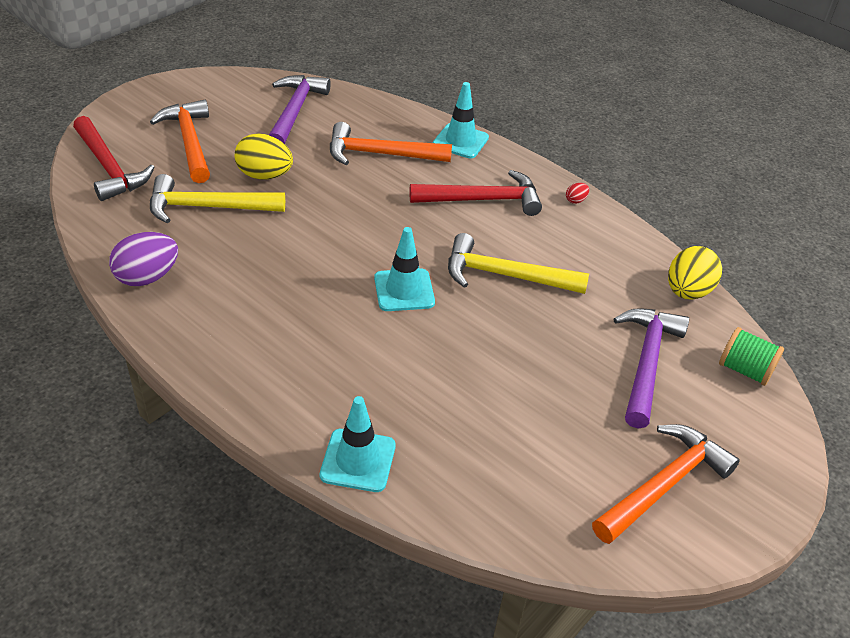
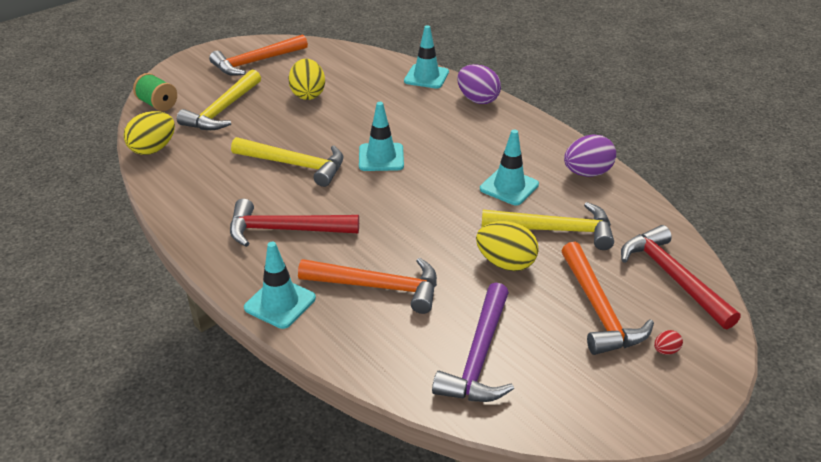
camera: 170 degrees left, 5 degrees down
(248, 255) = (509, 187): none -> turquoise traffic cone
(273, 406) = (477, 100): none -> purple egg
(540, 403) = (308, 94): none -> yellow egg
(576, 200) = (191, 227): red egg -> red egg (665, 350)
(646, 362) = (223, 110): purple hammer -> yellow hammer

